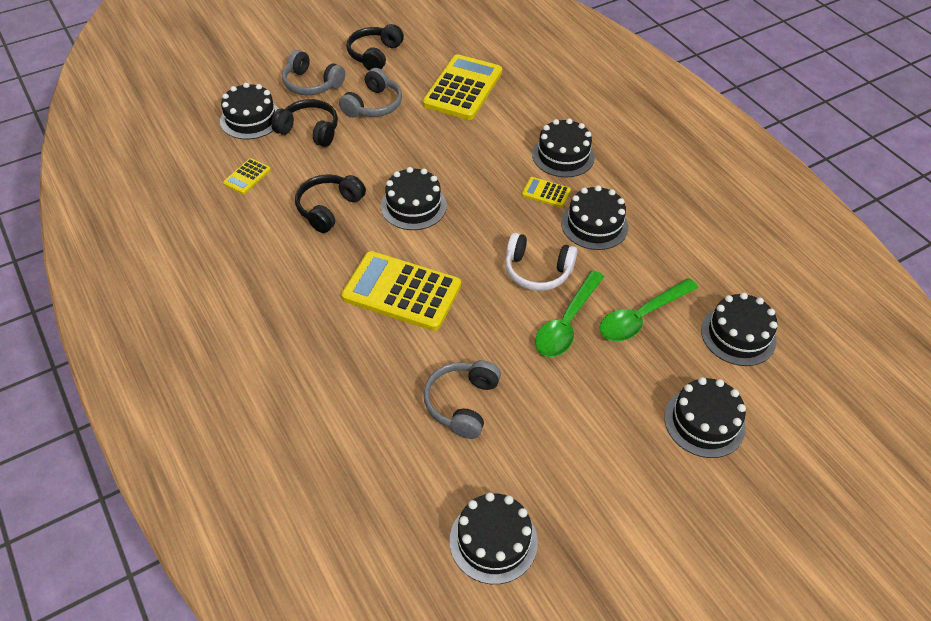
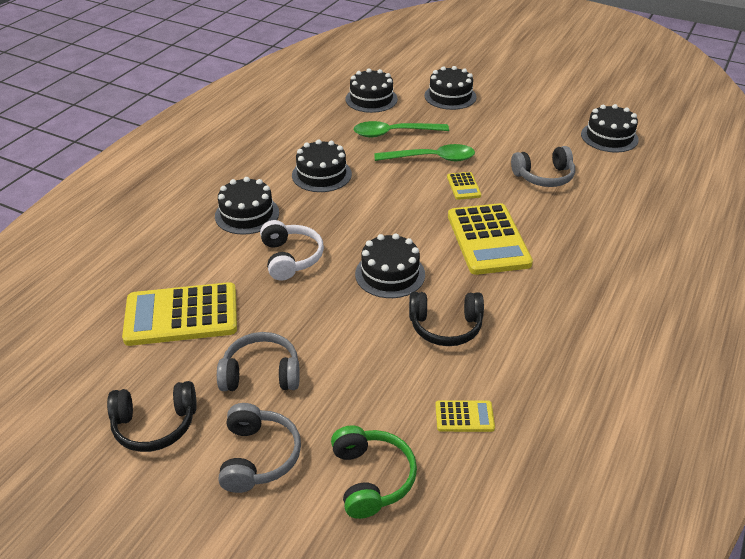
camera: 120 degrees left, 10 degrees down
(250, 119) = (371, 478): black cake -> green headphones
(309, 130) = (347, 406): black headphones -> none
(537, 271) = (397, 185): white headphones -> white headphones (290, 258)
(546, 193) = (305, 208): yellow calculator -> yellow calculator (463, 186)
(641, 317) = (394, 133): green spoon -> green spoon turned 150 degrees clockwise

